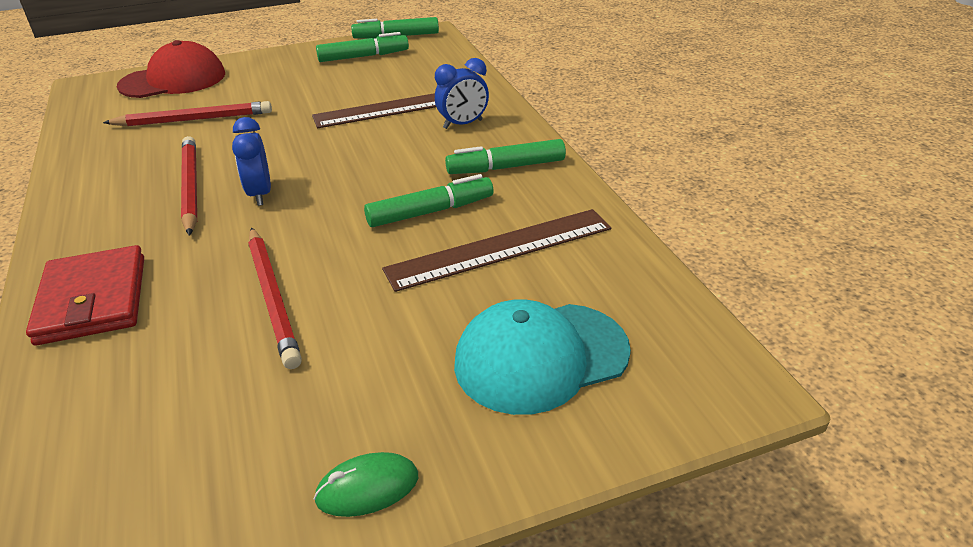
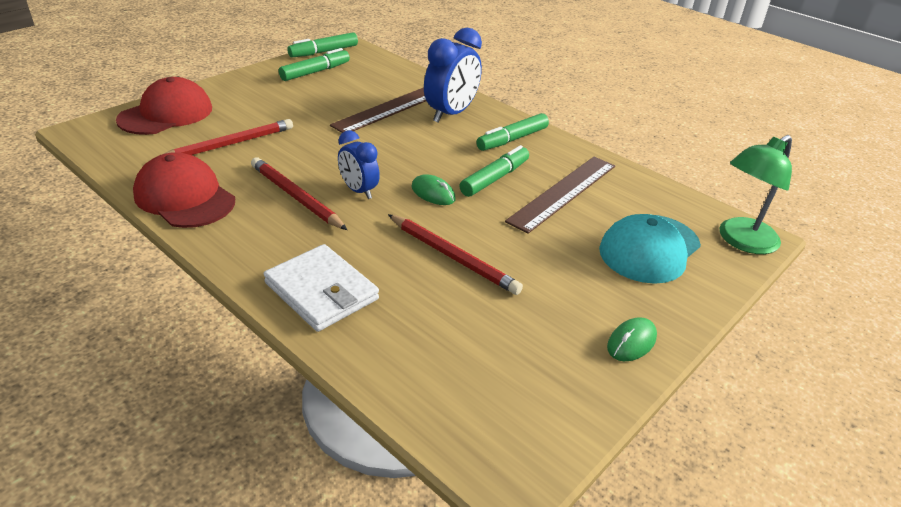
camera: 30 degrees left, 0 degrees up
(91, 166) = (184, 197): none -> red cap
(93, 300) = (321, 291): red wallet -> white wallet
(337, 214) = (433, 193): none -> green mouse
(463, 124) = (451, 114): blue clock -> blue clock, size x1.63
(703, 386) = (741, 241): none -> green lamp

